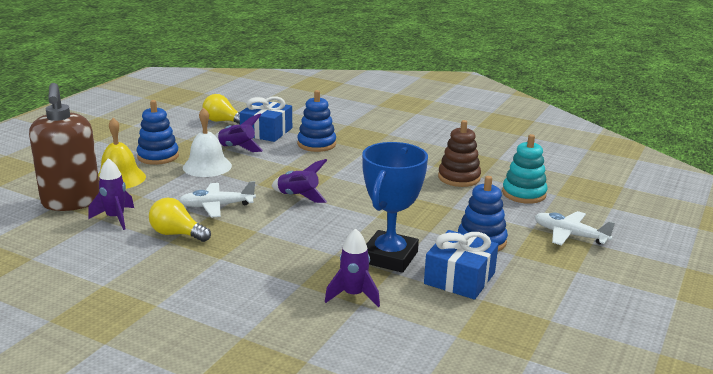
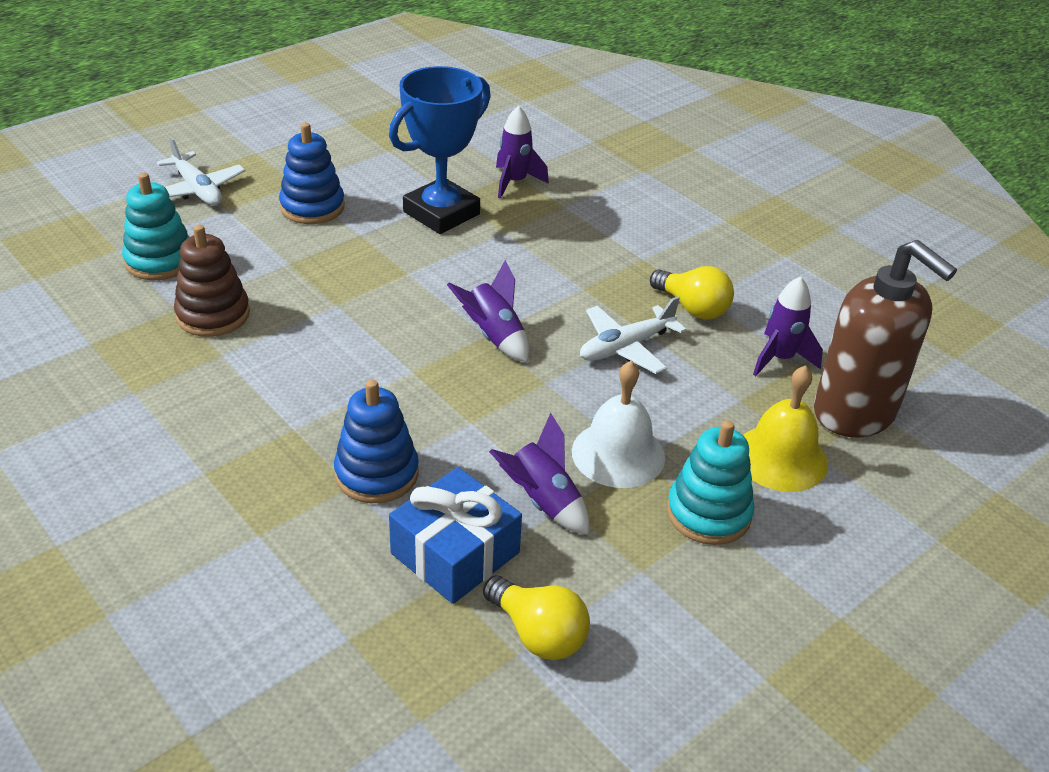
camera: 160 degrees left, 15 degrees up
(71, 202) = (855, 412): brown soap dispenser -> brown soap dispenser turned 135 degrees clockwise
(158, 156) = (708, 513): blue stacking toy -> turquoise stacking toy
(216, 206) = (626, 347): white plane -> white plane turned 135 degrees clockwise
(459, 278) = (388, 173): blue gift -> none

